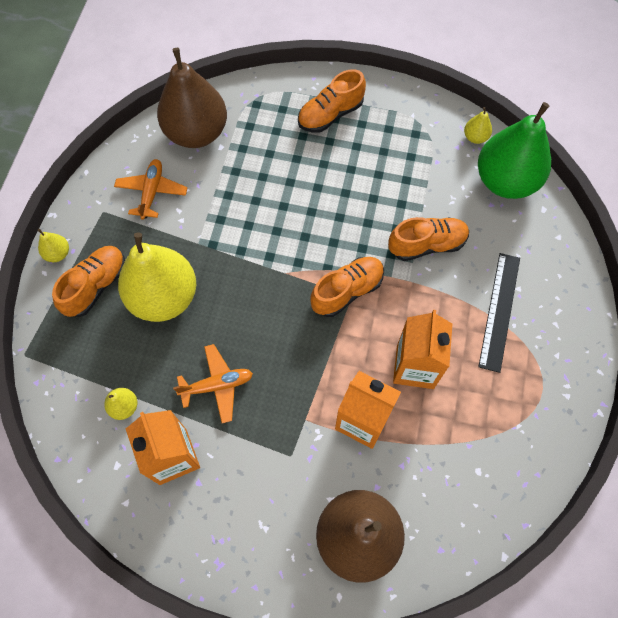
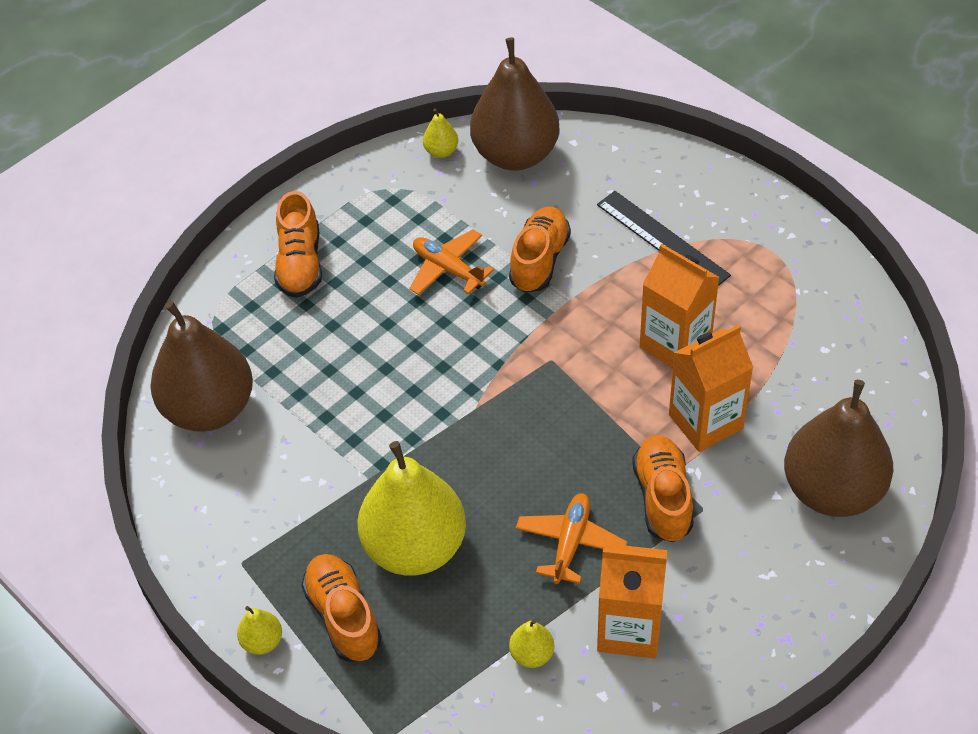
camera: 55 degrees left, 15 degrees down
(152, 192) = (256, 495): orange plane -> orange plane (448, 269)
(347, 291) = (542, 360): orange shoe -> orange shoe (662, 498)
(505, 181) = (515, 155): green pear -> brown pear

